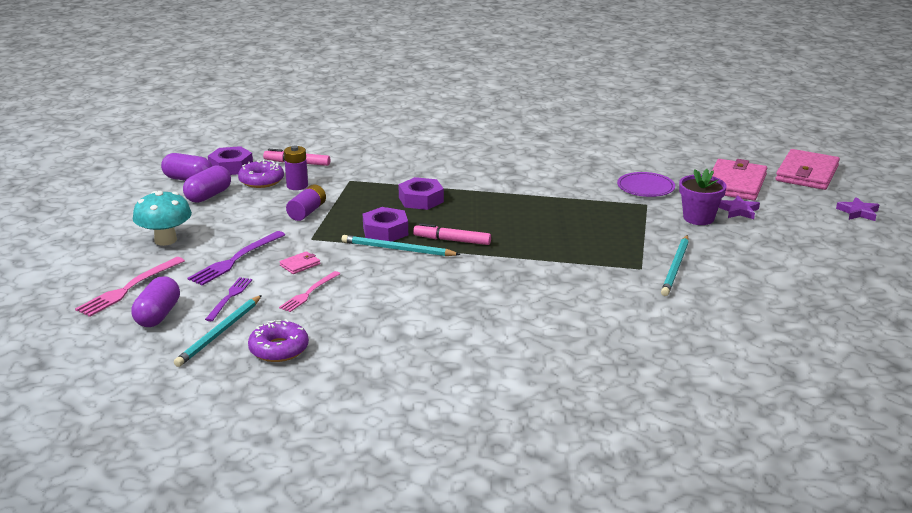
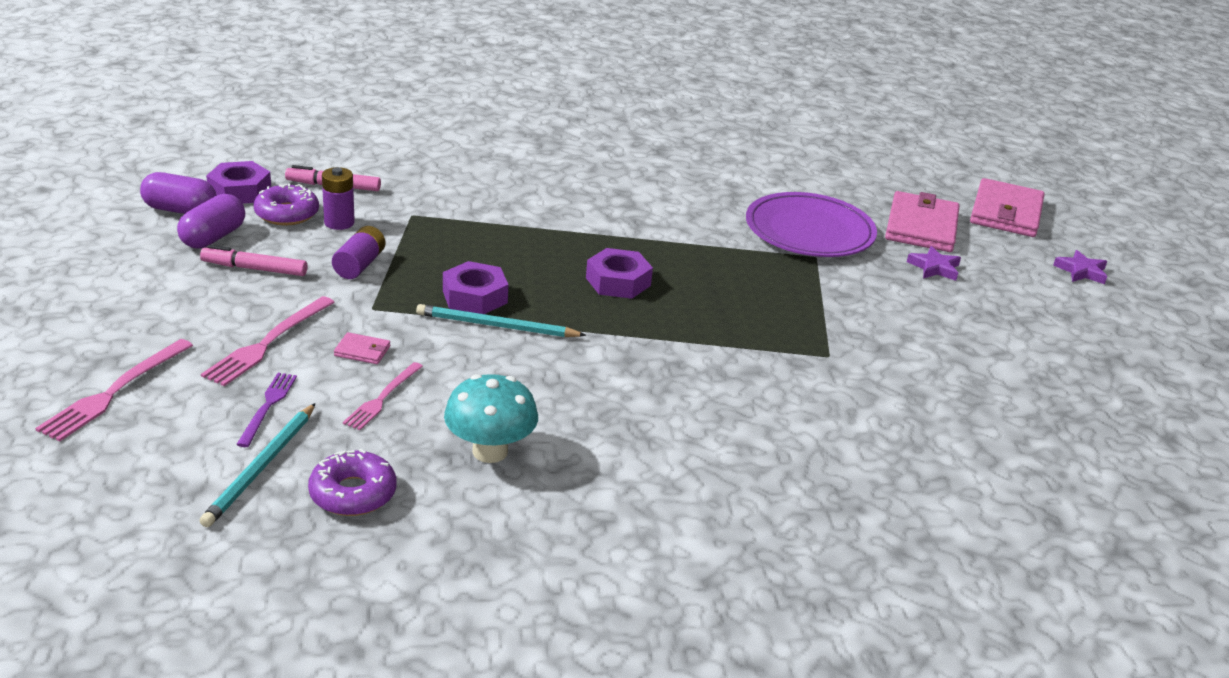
camera: 10 degrees left, 5 degrees up
(158, 315) = (164, 438): purple capsule -> none
(165, 240) = (159, 310): turquoise mushroom -> turquoise mushroom (490, 451)
(235, 260) = (268, 343): purple fork -> pink fork
(300, 264) = (362, 351): pink wallet -> pink wallet turned 60 degrees clockwise
(421, 200) = (515, 247): purple nut -> purple nut (618, 281)
(452, 240) = (569, 312): pink marker -> pink marker (254, 269)
(645, 187) = (809, 231): purple plate -> purple plate, size x1.73
(675, 267) = (873, 355): turquoise pencil -> none
(698, 218) = (886, 278): purple flower pot -> none

